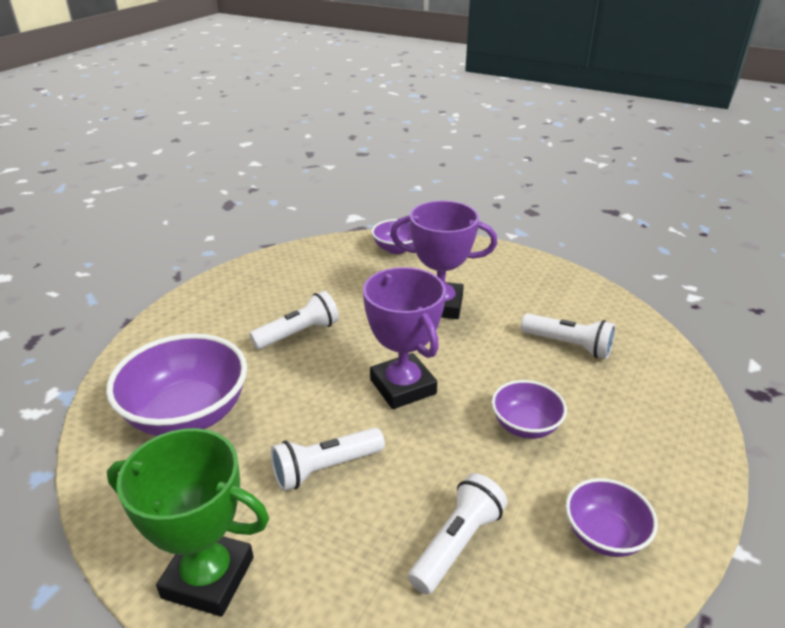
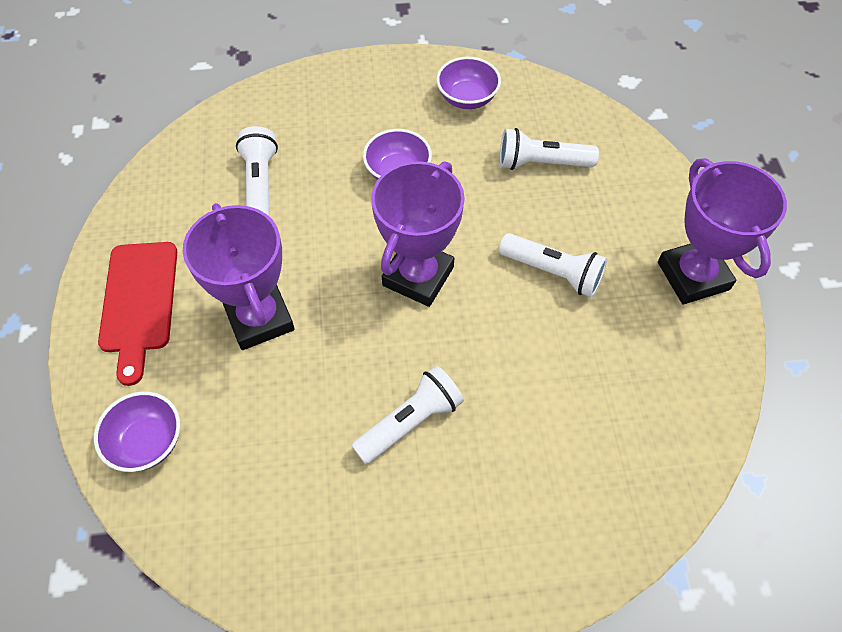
camera: 125 degrees left, 25 degrees up
(187, 414) = (597, 423): purple bowl -> none
(208, 577) = (693, 276): green trophy -> purple trophy
(298, 333) = (410, 422): white flashlight -> white flashlight turned 120 degrees clockwise
(496, 269) = (139, 302): none -> red cutting board

